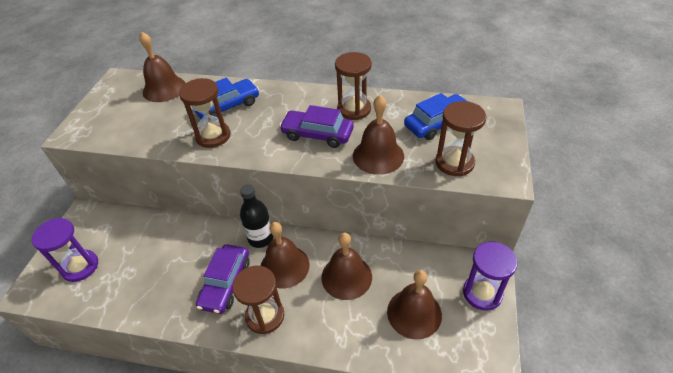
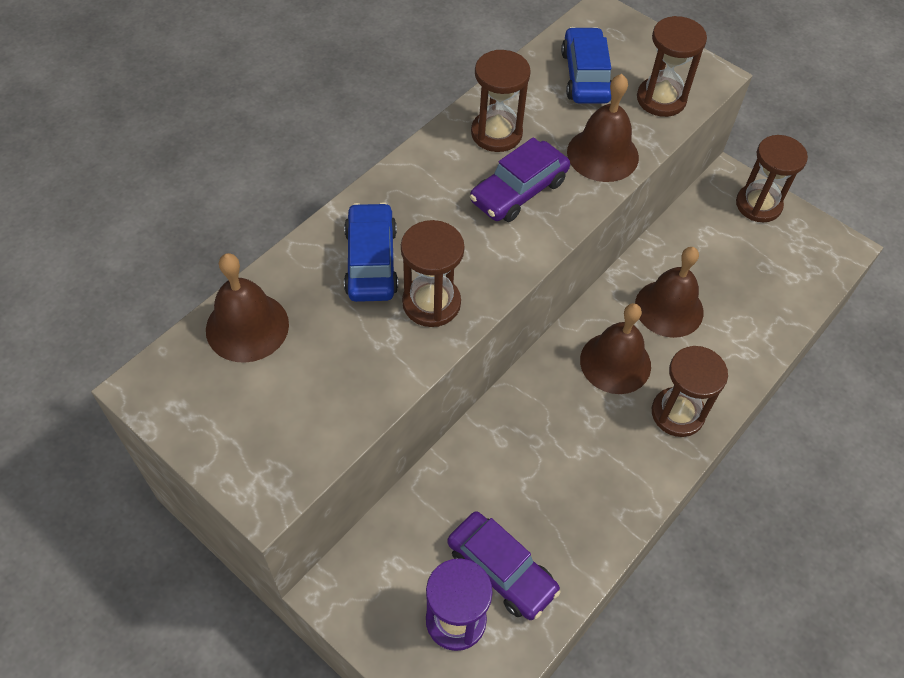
camera: 65 degrees left, 10 degrees up
(225, 283) = (603, 437): purple car -> purple car (501, 570)
(261, 238) = (552, 369): black bottle -> none
(414, 313) = (750, 273): brown bell -> none
(482, 293) = (758, 205): purple hourglass -> brown hourglass

